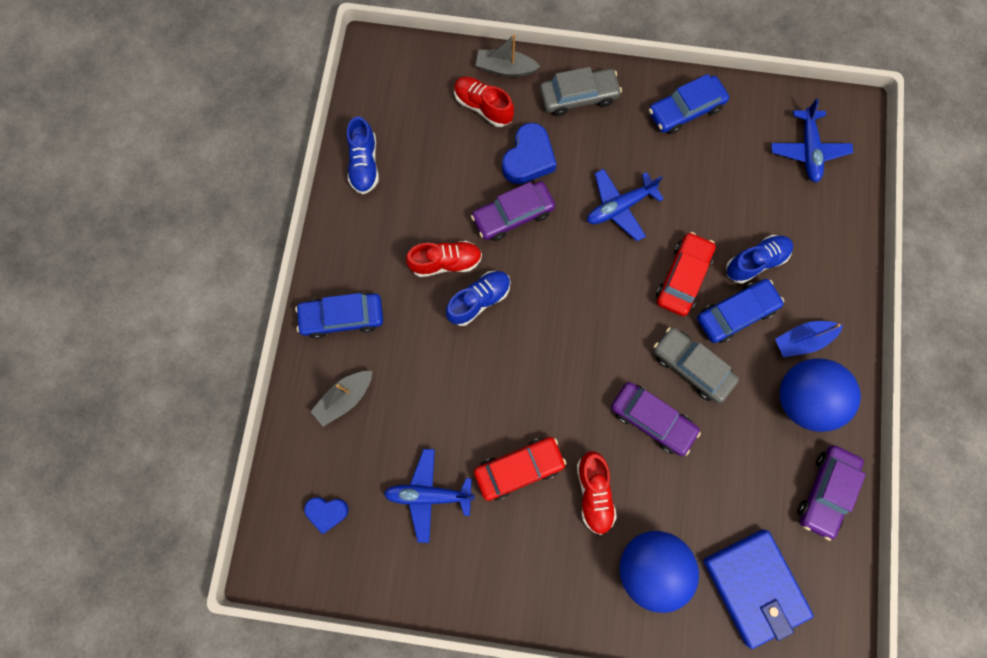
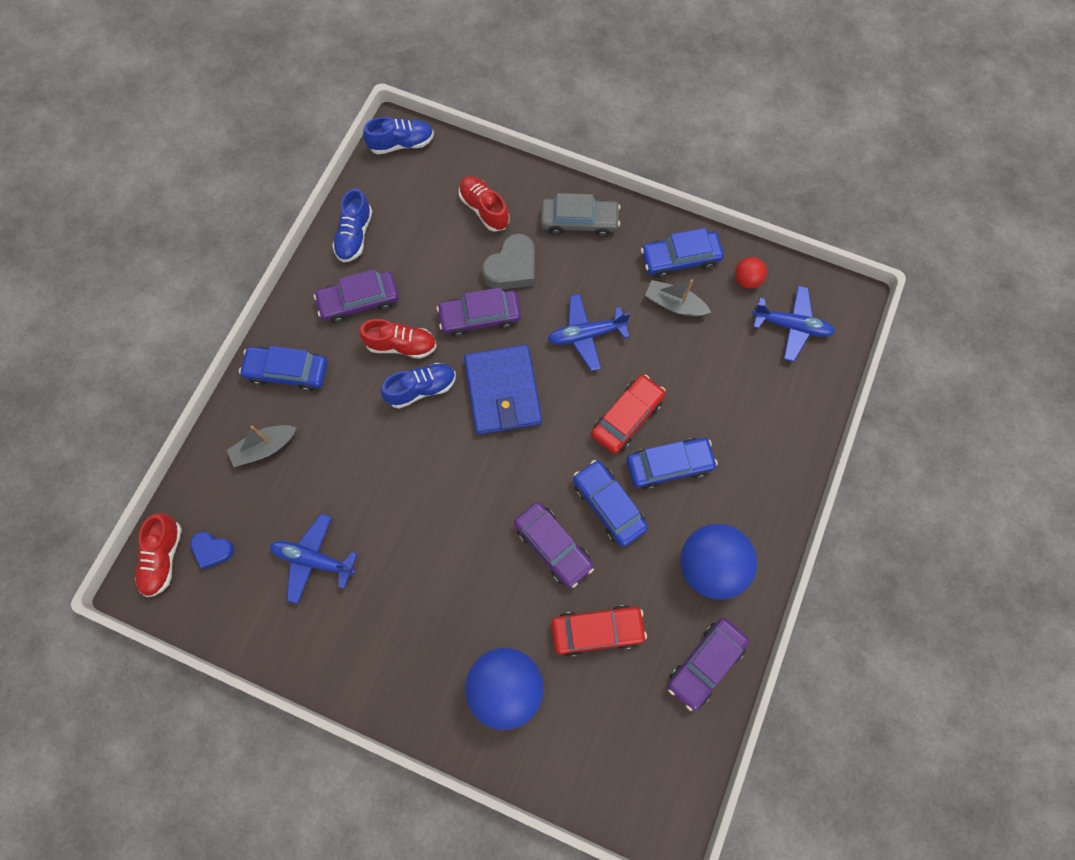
camera: 15 degrees right, 5 degrees down
(390, 229) = (359, 301): none -> purple car
(505, 69) = (517, 179): grey boat -> grey boat (674, 304)
(519, 468) = (408, 558): red car -> red car (597, 631)
(528, 158) = (512, 267): blue heart -> grey heart
(593, 492) = (473, 601): red shoe -> red shoe (163, 558)
(691, 366) = (608, 505): grey car -> blue car
(753, 115) = (747, 280): none -> red ball
(754, 586) = (604, 738): blue wallet -> blue wallet (503, 392)
(755, 262) = (704, 421): blue shoe -> blue shoe (401, 144)
(802, 340) = (728, 509): blue boat -> none
(807, 150) = (791, 326): blue plane -> blue plane turned 90 degrees counterclockwise

